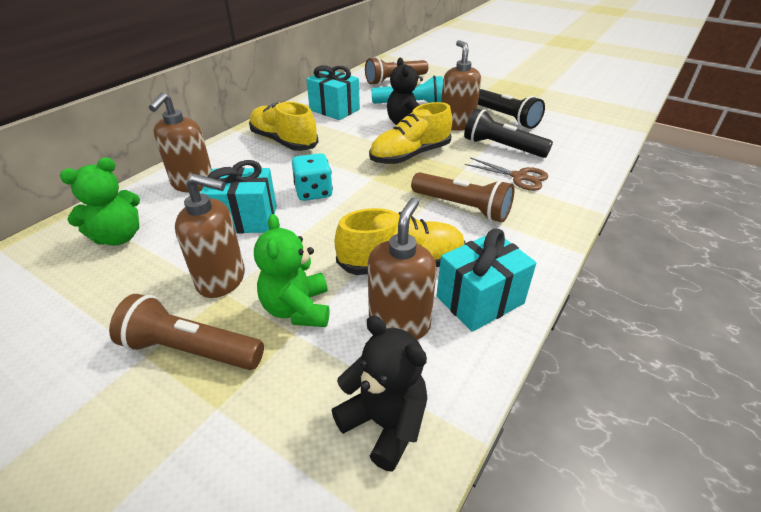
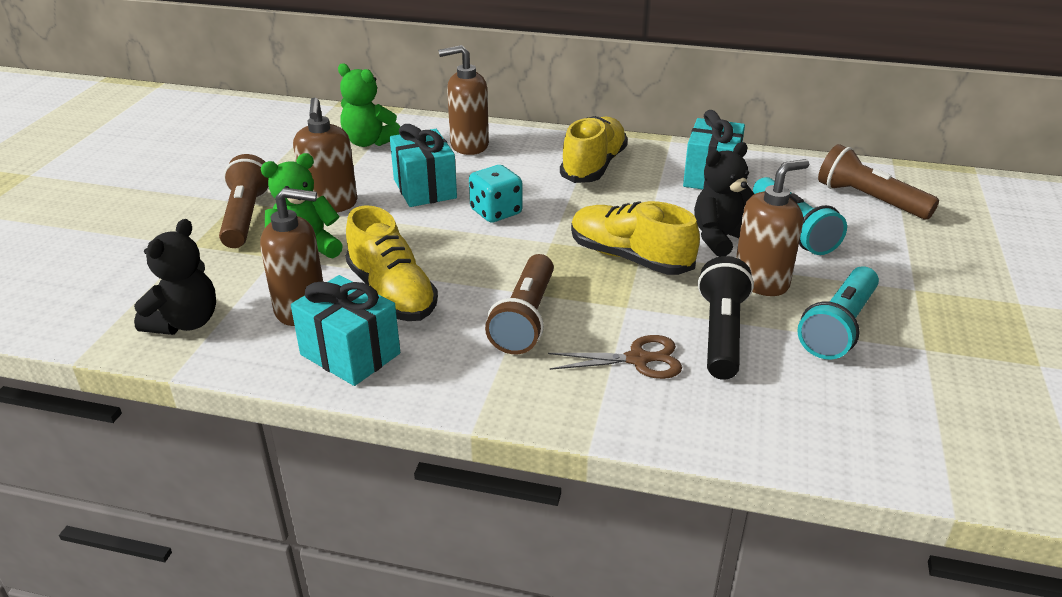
camera: 70 degrees right, 5 degrees down
(506, 118) = (838, 327): black flashlight -> turquoise flashlight
(519, 177) = (638, 359): brown scissors -> brown scissors turned 105 degrees counterclockwise

